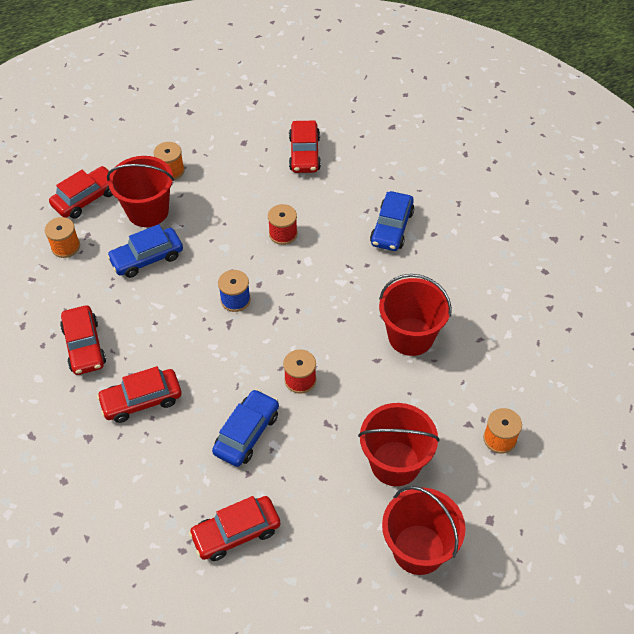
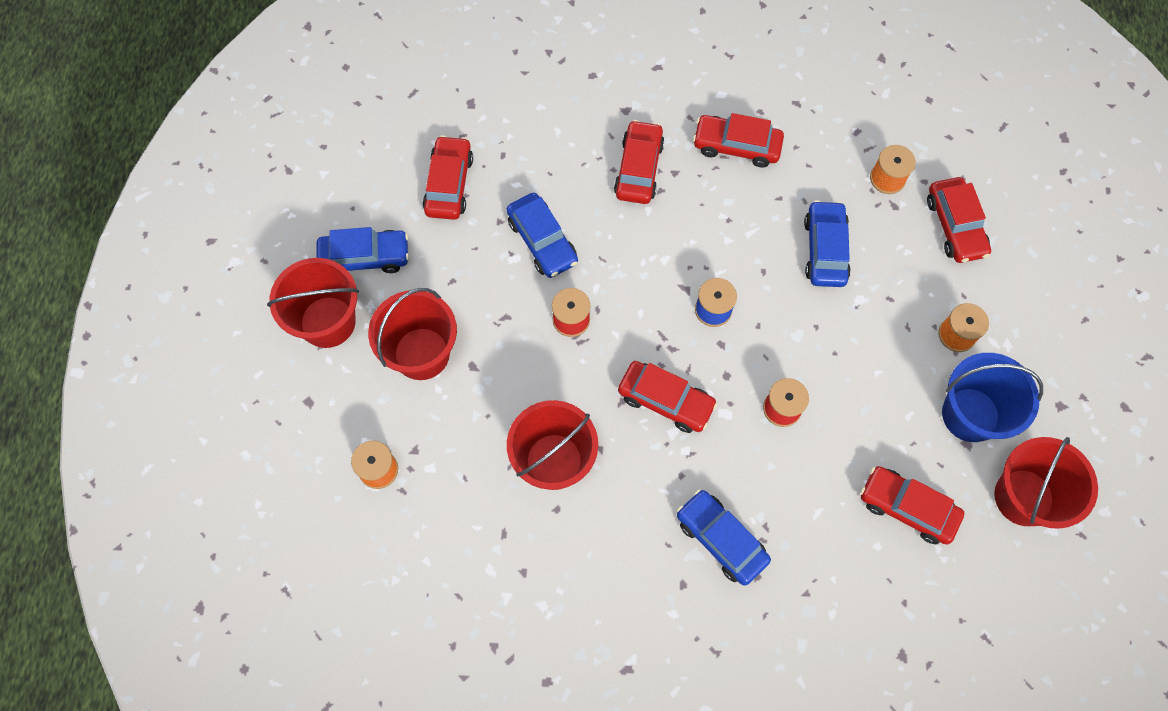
camera: 120 degrees right, 15 degrees up
(148, 211) = (899, 281): red bucket -> red bucket (1023, 497)
(223, 147) = (970, 415): none -> blue bucket
(322, 296) = (665, 401): none -> red car
(345, 557) = (365, 257): none -> blue car

